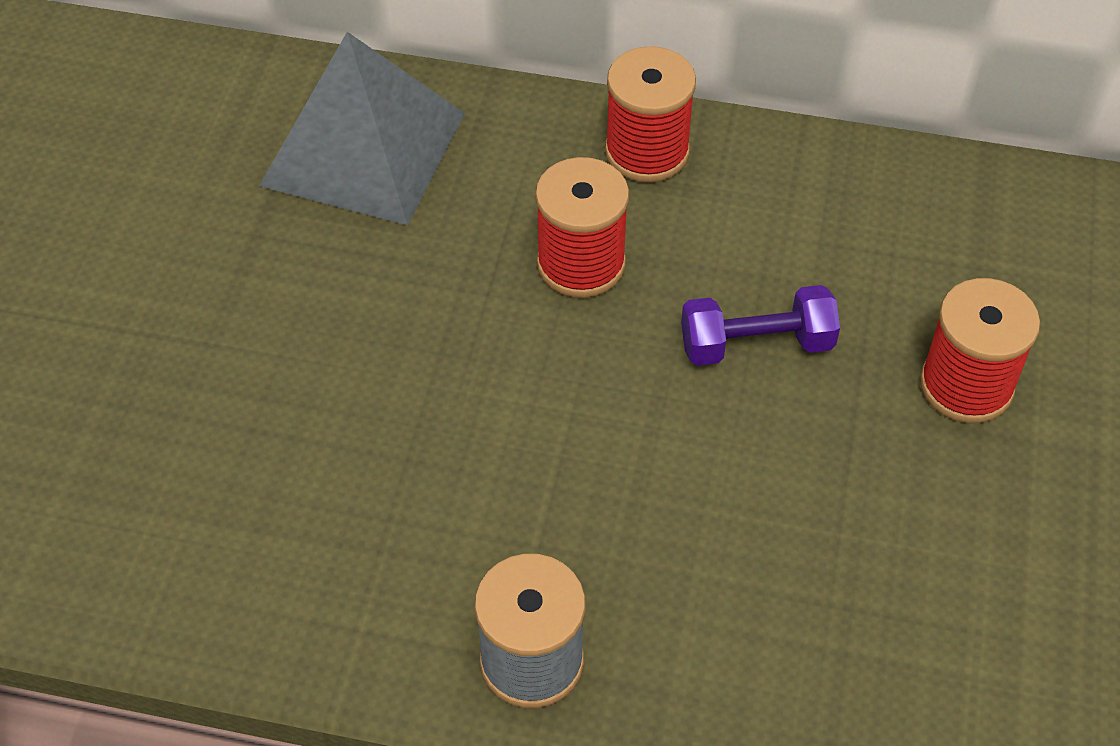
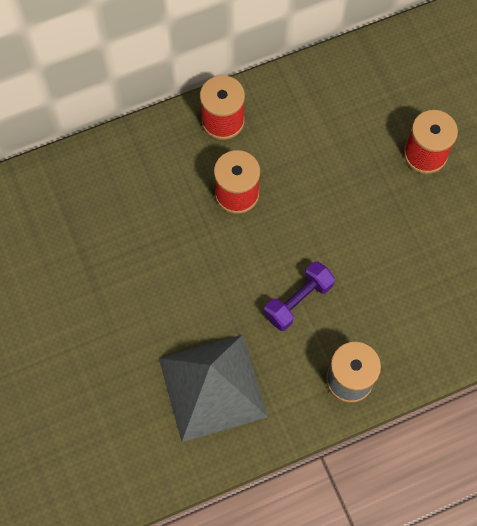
camera: 35 degrees left, 15 degrees up
(363, 148) = (99, 195): grey pyramid -> grey pyramid (212, 387)
(756, 344) = (334, 187): purple dumbbell -> purple dumbbell (298, 301)

